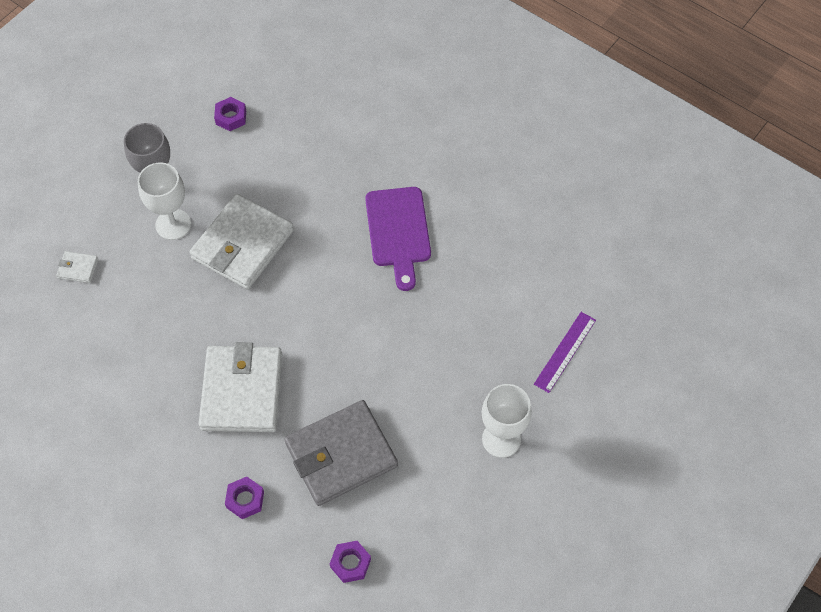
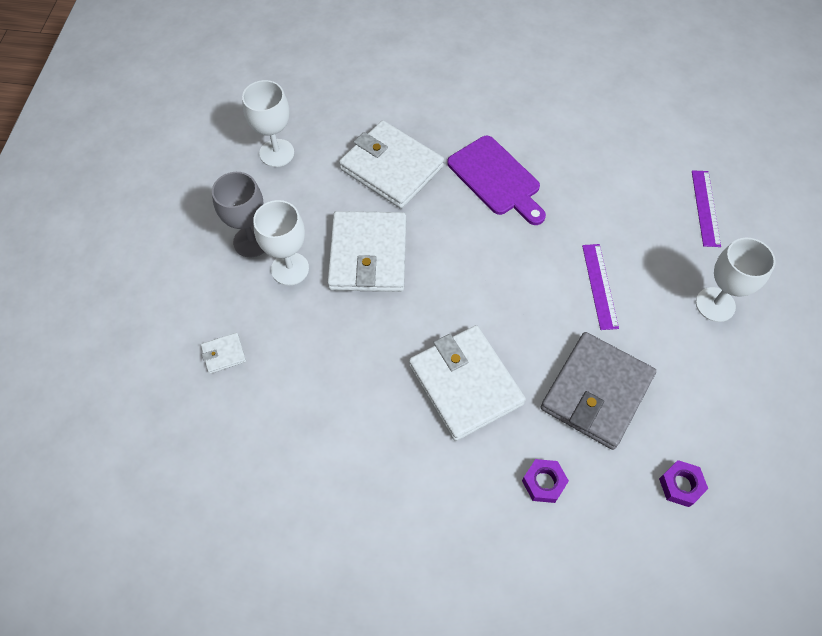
camera: 30 degrees left, 0 degrees up
(231, 117) = (277, 153): purple nut -> white goblet
(316, 177) = (391, 168): none -> white wallet
(414, 370) = (600, 286): none -> purple ruler

